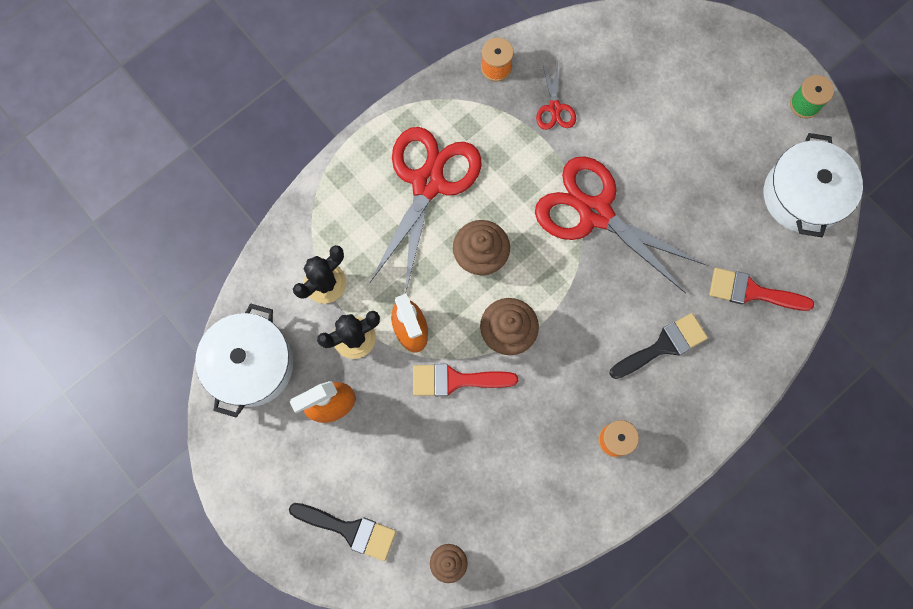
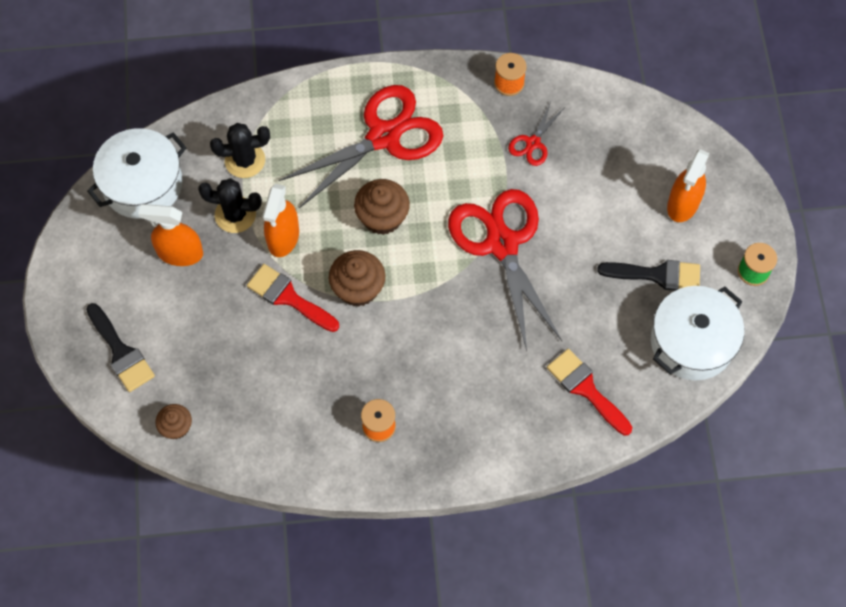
camera: 35 degrees right, 10 degrees down
(663, 346) = (476, 381): black brush -> black brush (657, 275)
(710, 83) = (683, 204): none -> orange spray bottle

